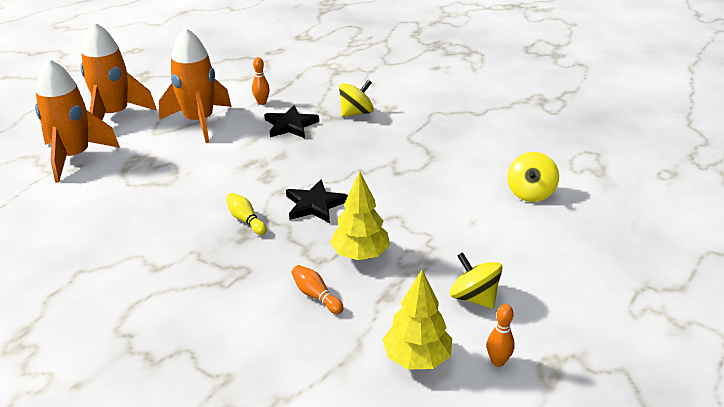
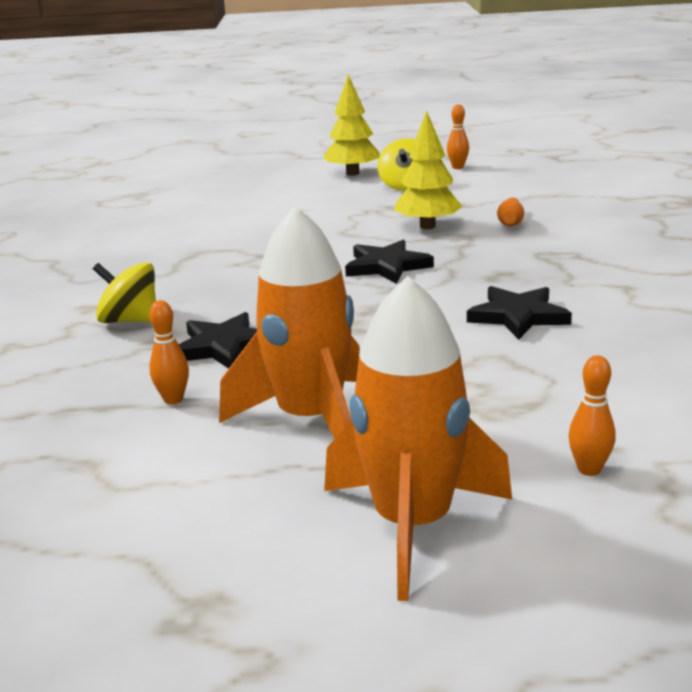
camera: 125 degrees left, 10 degrees down
(74, 157) = (589, 469): orange rocket -> orange bowling pin
(189, 210) = (518, 316): none -> black star
(246, 220) = (474, 283): yellow bowling pin -> none
(417, 358) = (502, 182): yellow tree -> yellow tree (352, 173)
(530, 193) = (216, 204): yellow spinning top -> none

